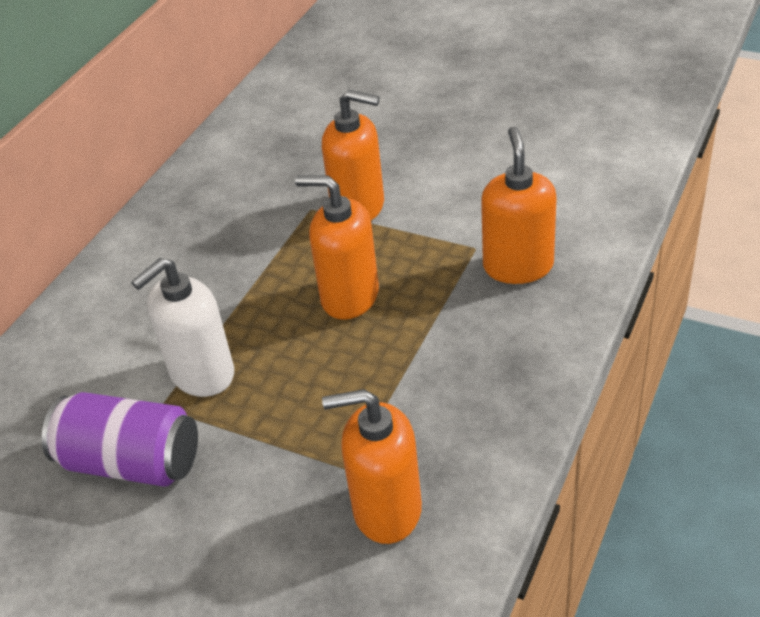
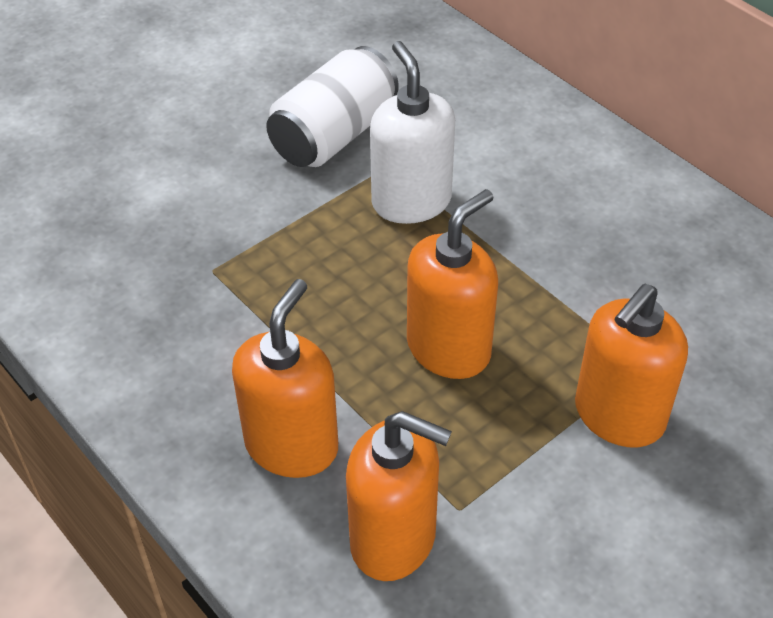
camera: 110 degrees right, 5 degrees up
(131, 462) = (334, 135): purple can -> white can
(386, 510) = (144, 280): orange soap dispenser -> orange soap dispenser (292, 445)

